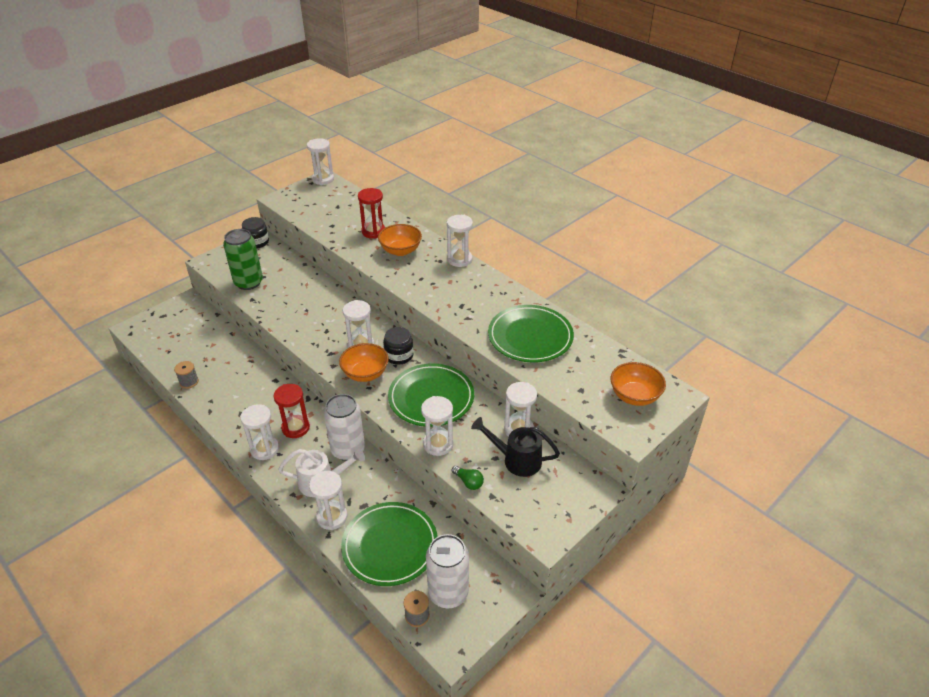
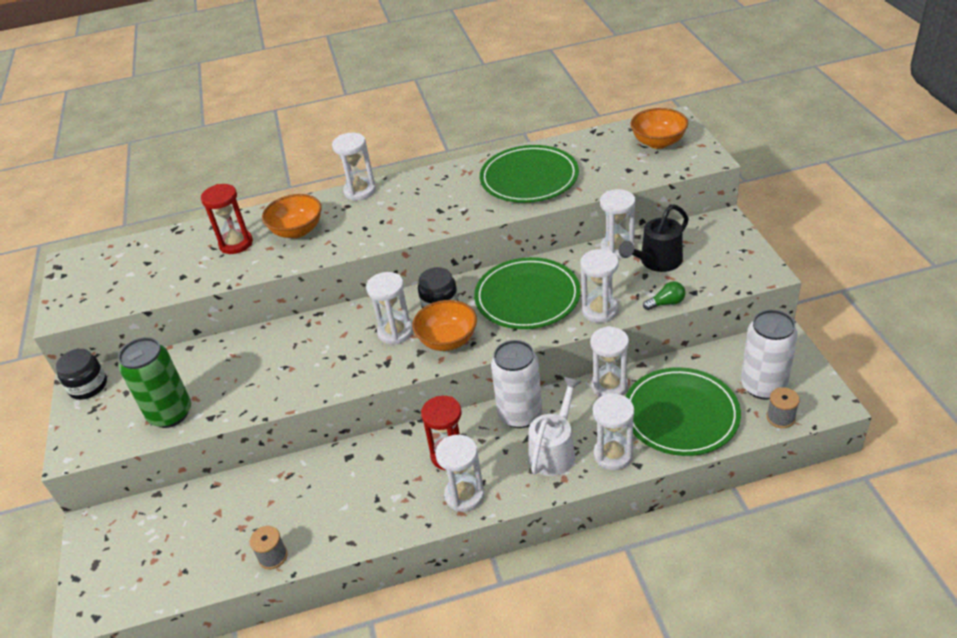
camera: 55 degrees left, 0 degrees up
(323, 179) = (69, 262): white hourglass -> white hourglass (609, 386)

